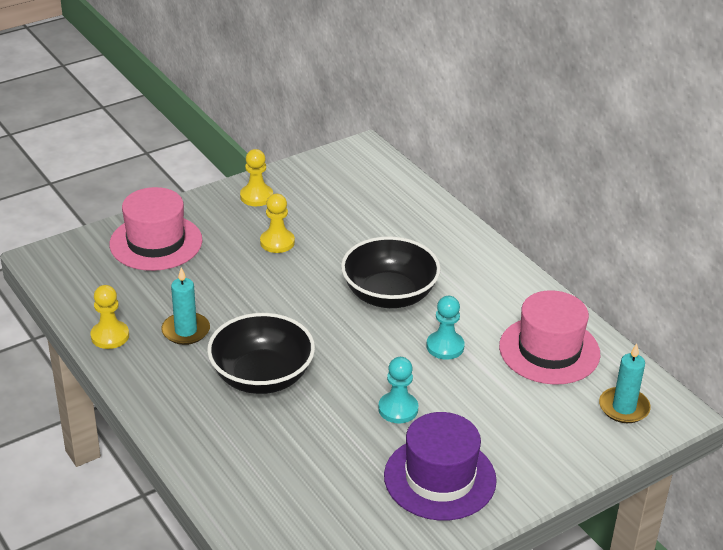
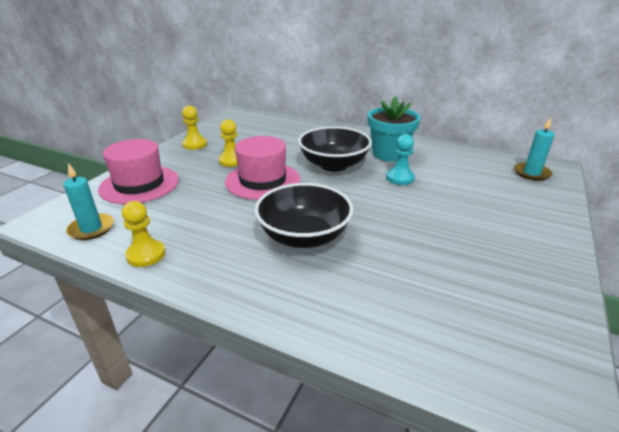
camera: 30 degrees left, 5 degrees down
(186, 331) = (212, 228): turquoise candle -> turquoise candle (91, 229)
(398, 409) = (420, 220): turquoise pawn -> none
(440, 478) = (505, 250): purple hat -> none
(478, 305) = (389, 154): none -> turquoise flower pot
(549, 350) = (455, 161): pink hat -> pink hat (262, 181)

